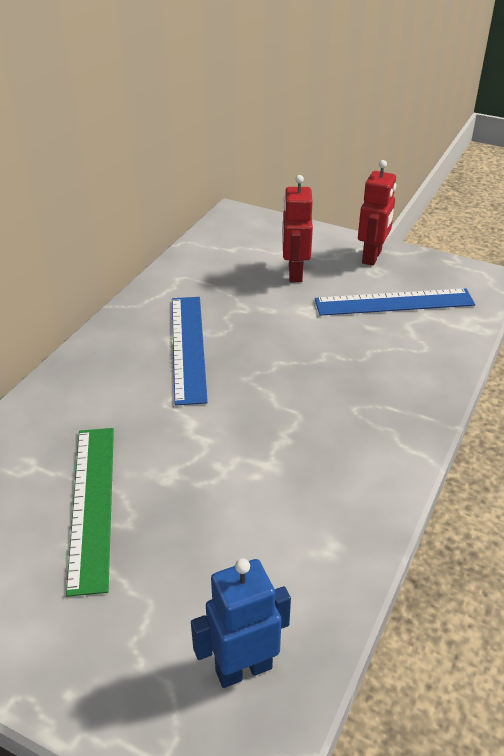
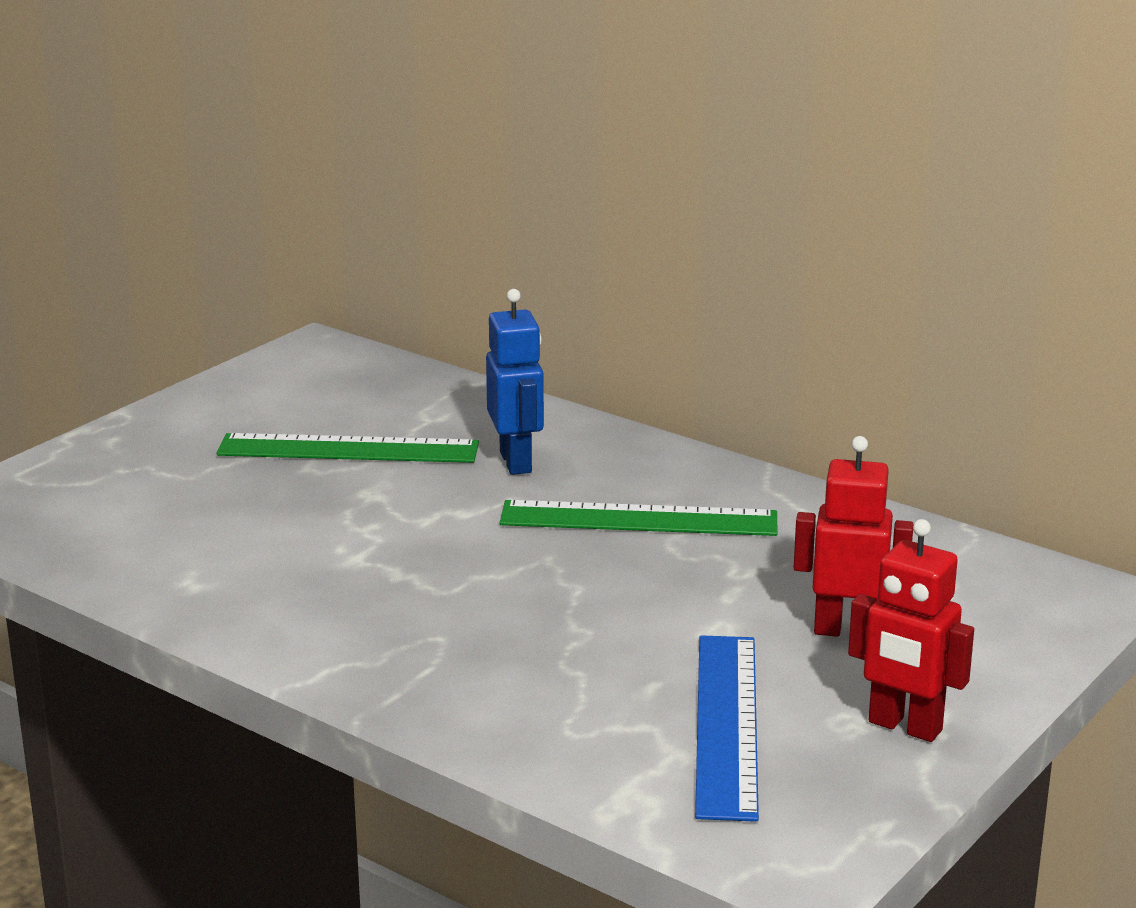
camera: 100 degrees right, 15 degrees down
(188, 347) = (639, 519): blue ruler -> green ruler
(243, 669) = (73, 517): blue robot -> blue robot (516, 462)

